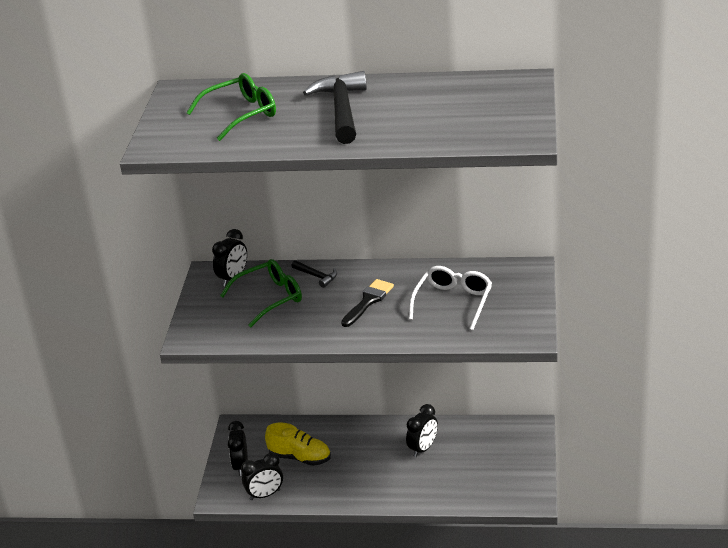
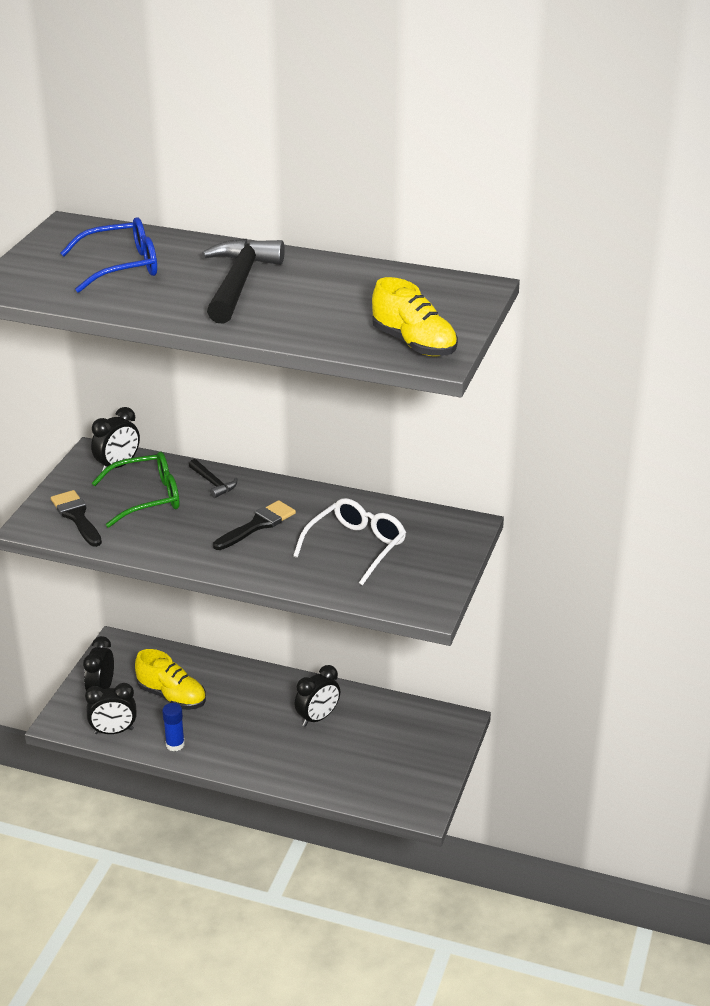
camera: 10 degrees right, 0 degrees up
(220, 324) = (77, 517): none -> black brush
(241, 114) = (121, 267): green glasses -> blue glasses
(319, 494) = (175, 744): none -> blue glue stick
(504, 131) = (414, 344): none -> yellow shoe

